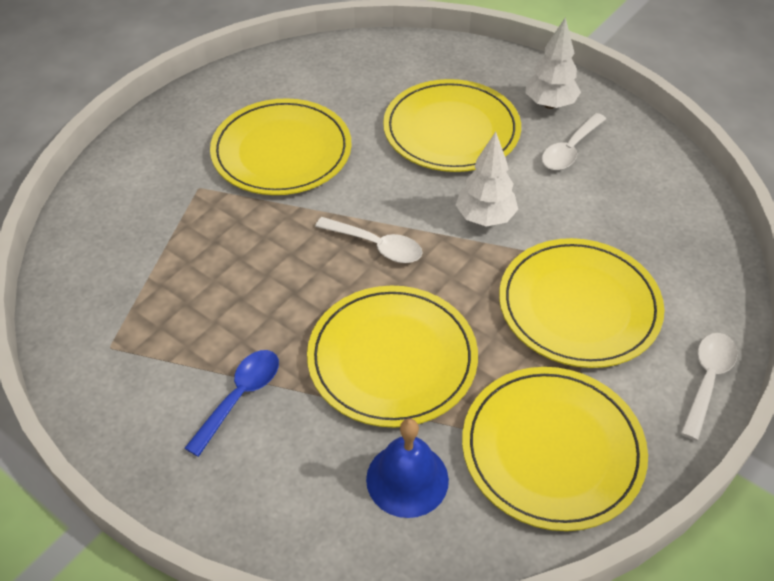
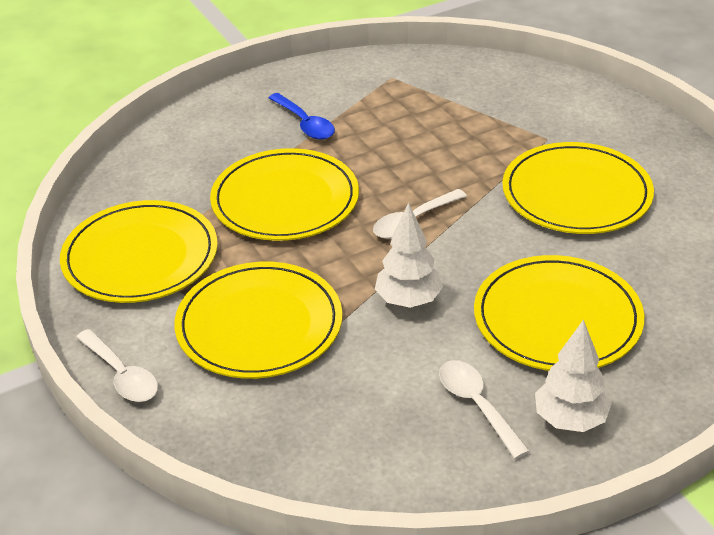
camera: 115 degrees right, 10 degrees down
(407, 479) = (178, 181): blue bell -> none

